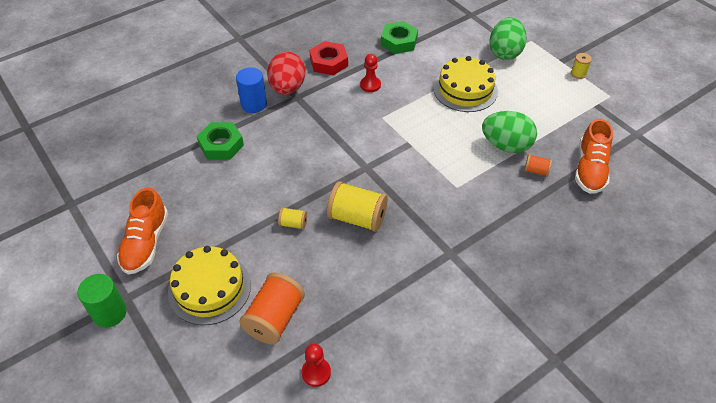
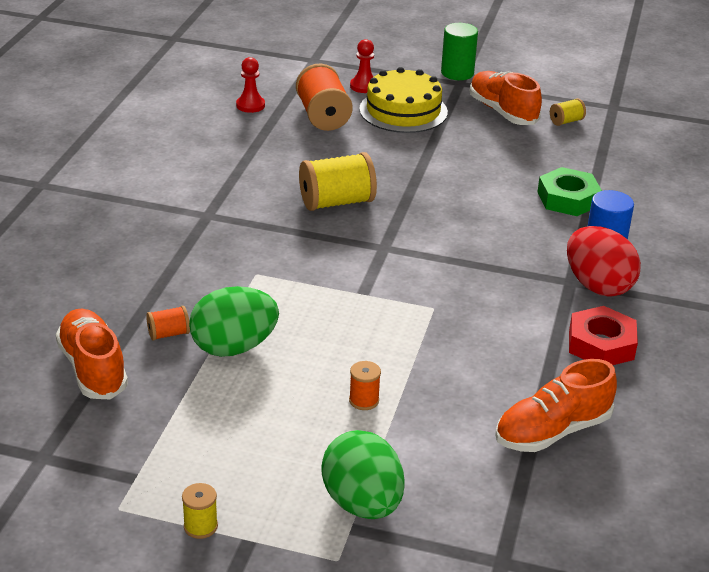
camera: 140 degrees right, 15 degrees down
(293, 224) = (394, 173): yellow spool -> yellow spool (566, 121)
(370, 85) = (502, 341): red pawn -> red pawn (363, 86)
(399, 41) = (552, 431): green nut -> orange shoe
(465, 89) = (364, 400): yellow cake -> orange spool

